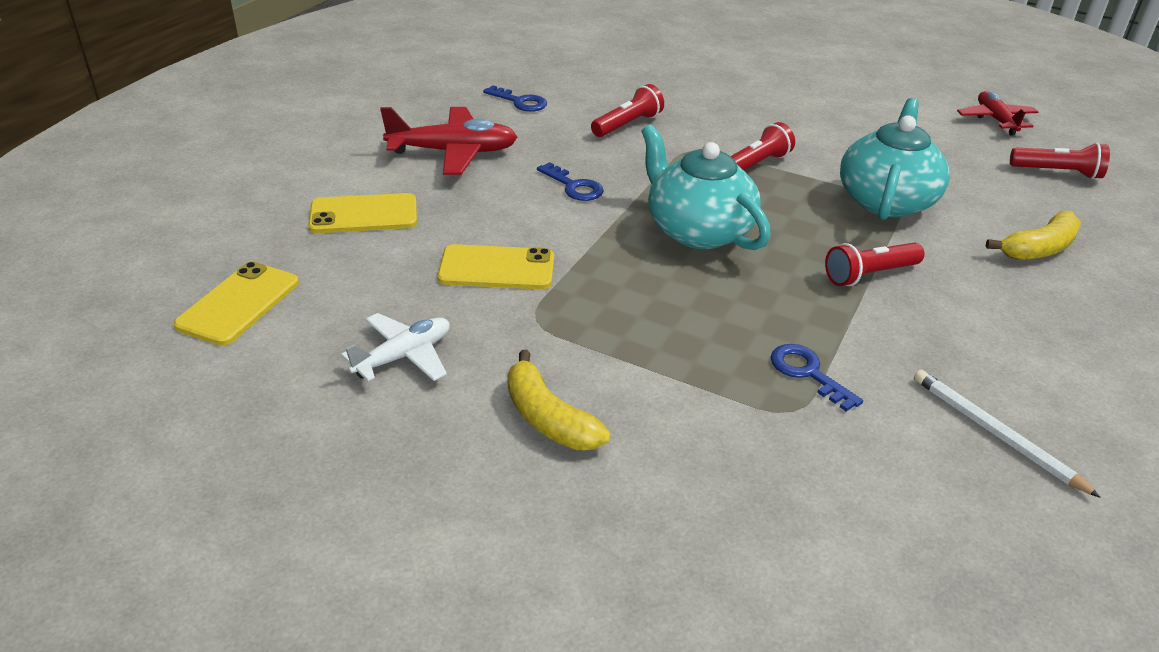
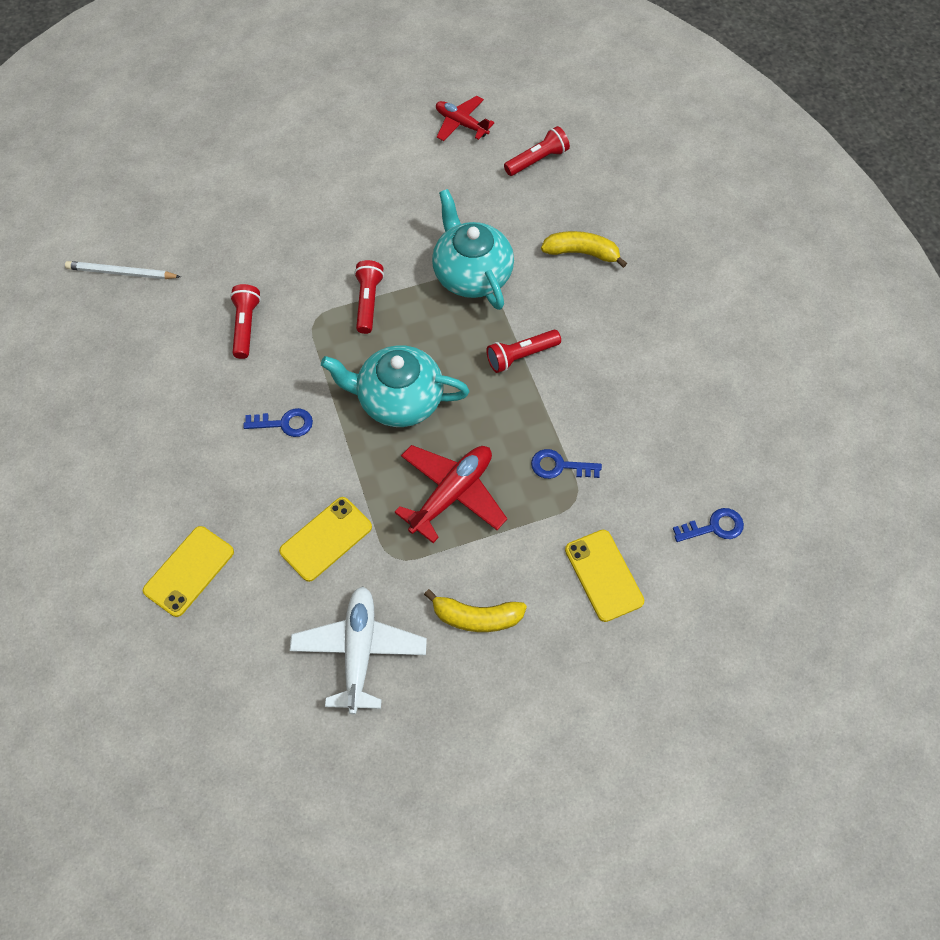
camera: 45 degrees left, 25 degrees up
(239, 304) = (218, 709): yellow phone -> yellow phone (604, 575)
(403, 356) = (359, 651): white plane -> white plane, size x1.53
(453, 152) = (167, 459): red plane -> red plane (452, 494)
(520, 102) = (143, 363): blue key -> blue key (714, 527)
(870, 274) = (521, 356): red flashlight -> red flashlight turned 45 degrees clockwise
(995, 434) = (668, 430): white pencil -> white pencil (121, 273)
(1038, 249) = (582, 253): yellow banana -> yellow banana turned 90 degrees counterclockwise

